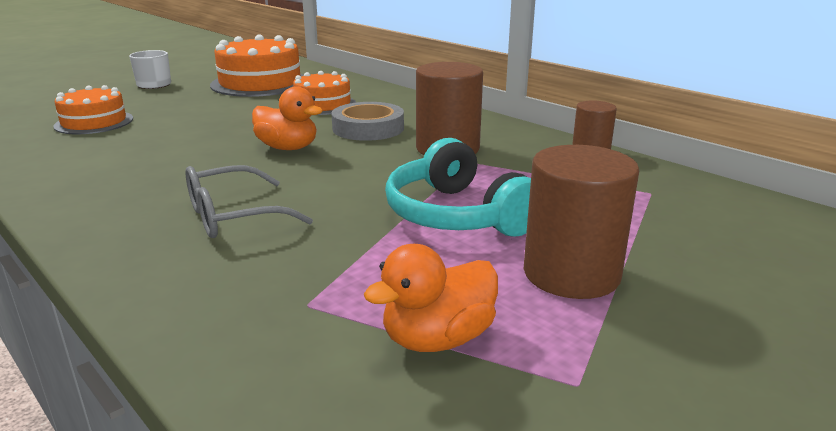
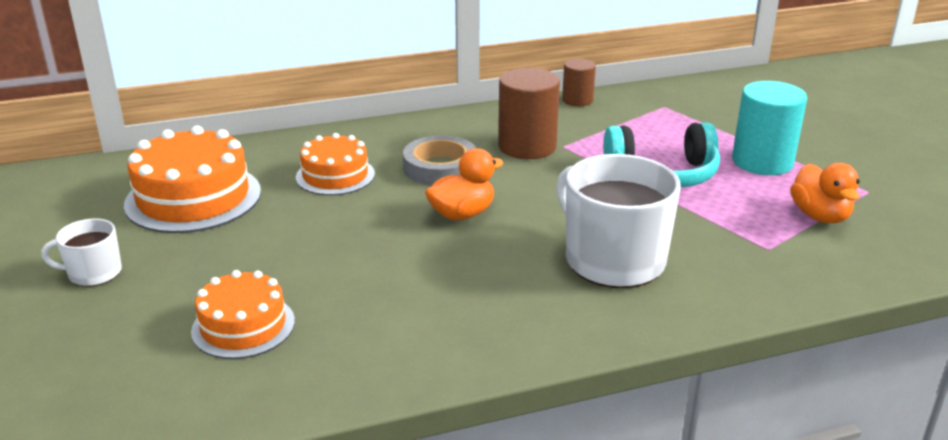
camera: 65 degrees left, 5 degrees up
(232, 216) = (612, 260): grey glasses -> white mug
(571, 274) = (762, 162): brown cylinder -> turquoise cylinder

